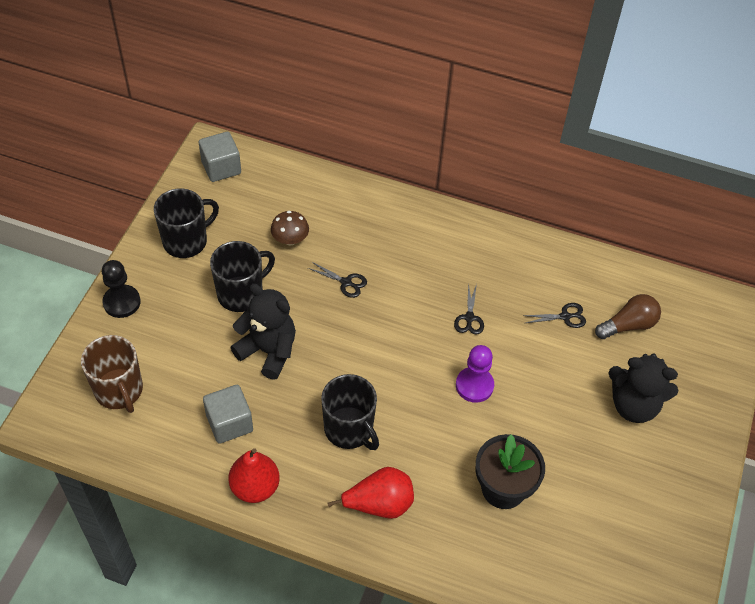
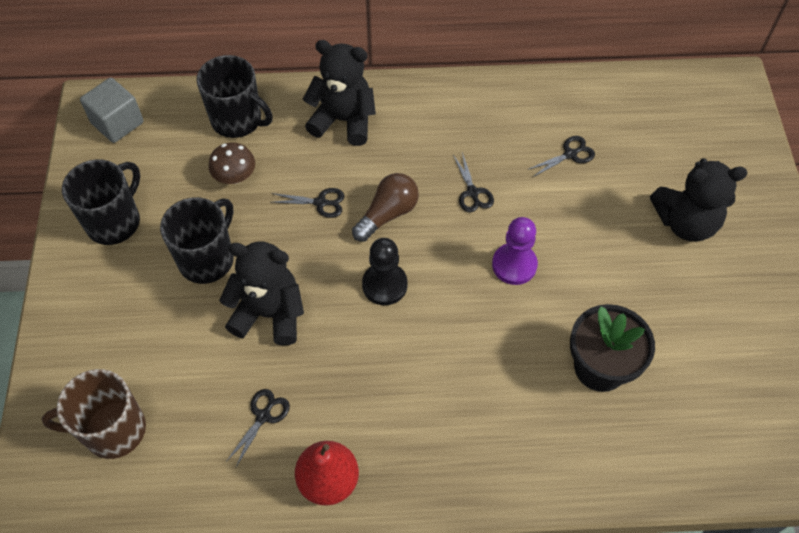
camera: 20 degrees left, 5 degrees up
(119, 391) = (113, 430): brown mug -> brown mug turned 135 degrees clockwise
(122, 302) = (68, 322): black pawn -> black pawn (384, 285)
(229, 423) = (263, 416): grey cube -> black scissors
(349, 429) = (403, 368): black mug -> black mug (237, 120)
(379, 504) = (477, 441): red pear -> none
(394, 225) = (343, 120): none -> black teddy bear
(628, 325) = (637, 140): brown light bulb -> brown light bulb (388, 214)

